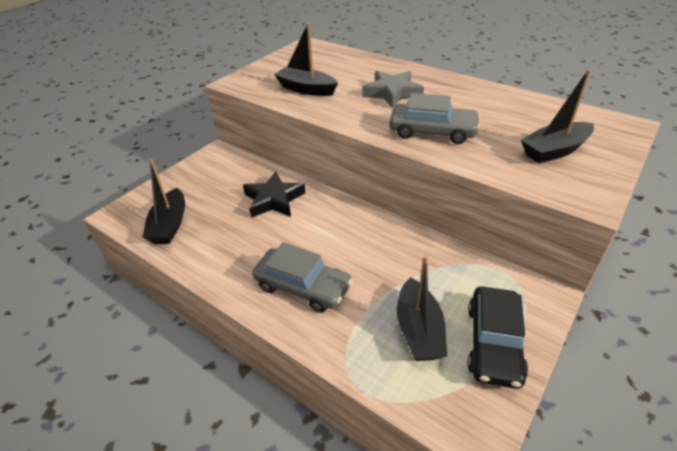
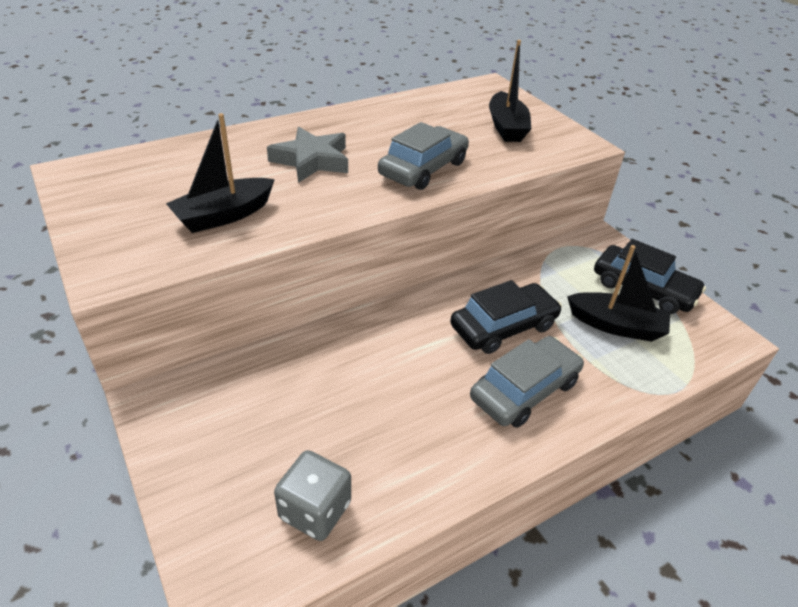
camera: 70 degrees left, 0 degrees up
(170, 225) = (315, 510): black boat -> grey dice
(274, 200) = (341, 368): black star -> none
(363, 259) = (503, 327): none -> black car

